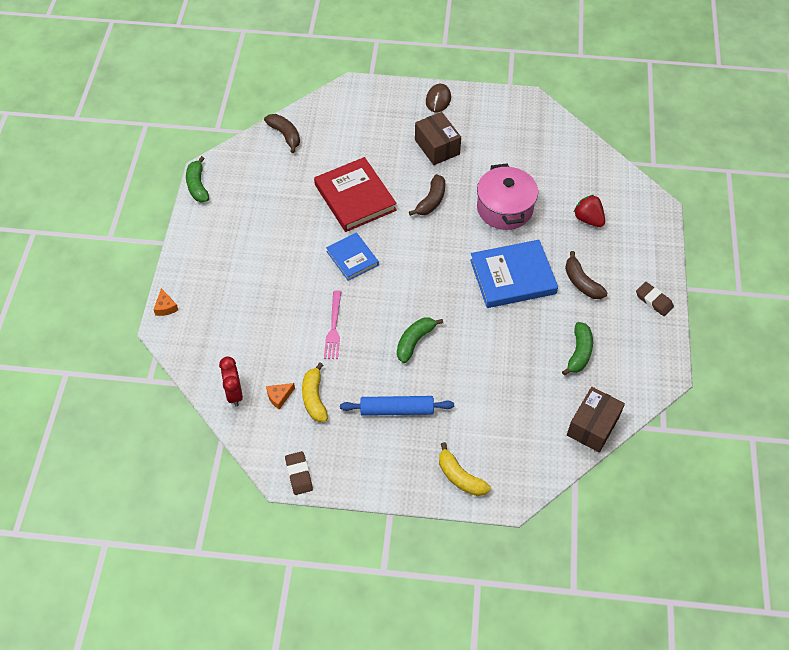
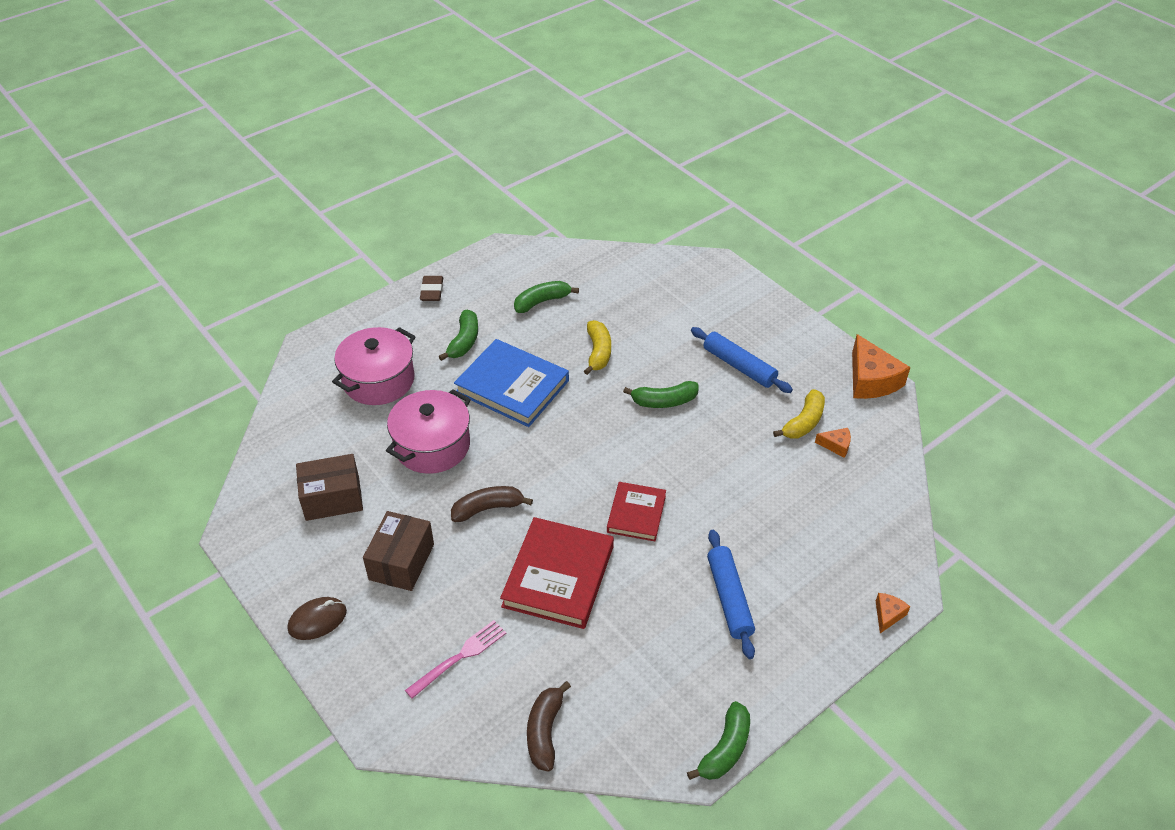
camera: 135 degrees left, 10 degrees down
(234, 393) = (878, 477): red clock -> none
(258, 252) = (729, 598): none -> blue rolling pin
(299, 474) = (871, 380): brown eraser -> orange cheese
(333, 328) = (726, 464): pink fork -> pink fork (460, 656)
(352, 258) = (636, 514): blue book -> red book
(460, 477) = (739, 296): yellow banana -> yellow banana (598, 352)
(581, 282) = (464, 341): brown banana -> green banana
(588, 219) = (378, 380): red strawberry -> pink pot
(593, 426) = (600, 258): brown box -> brown box (332, 498)

